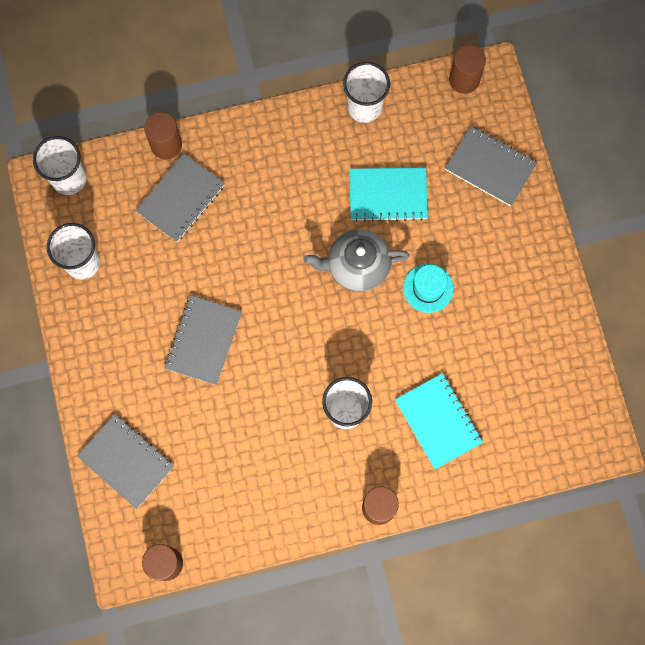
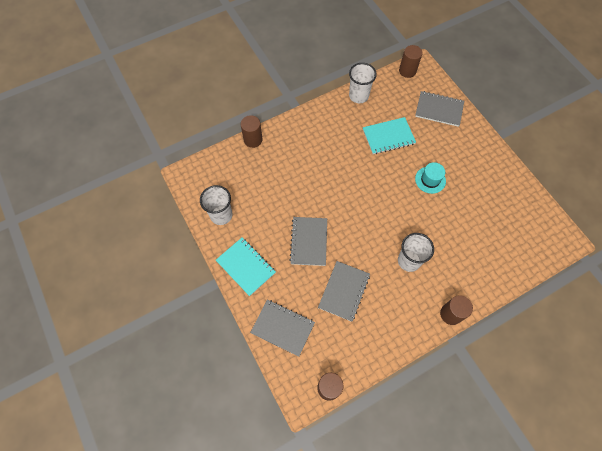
camera: 15 degrees left, 10 degrees down
(69, 179) = (200, 171): white cup -> none
(181, 199) = (270, 166): grey notebook -> grey notebook (344, 291)
(357, 266) = (385, 178): grey teapot -> none
(438, 421) = (466, 252): turquoise notebook -> turquoise notebook (246, 267)

